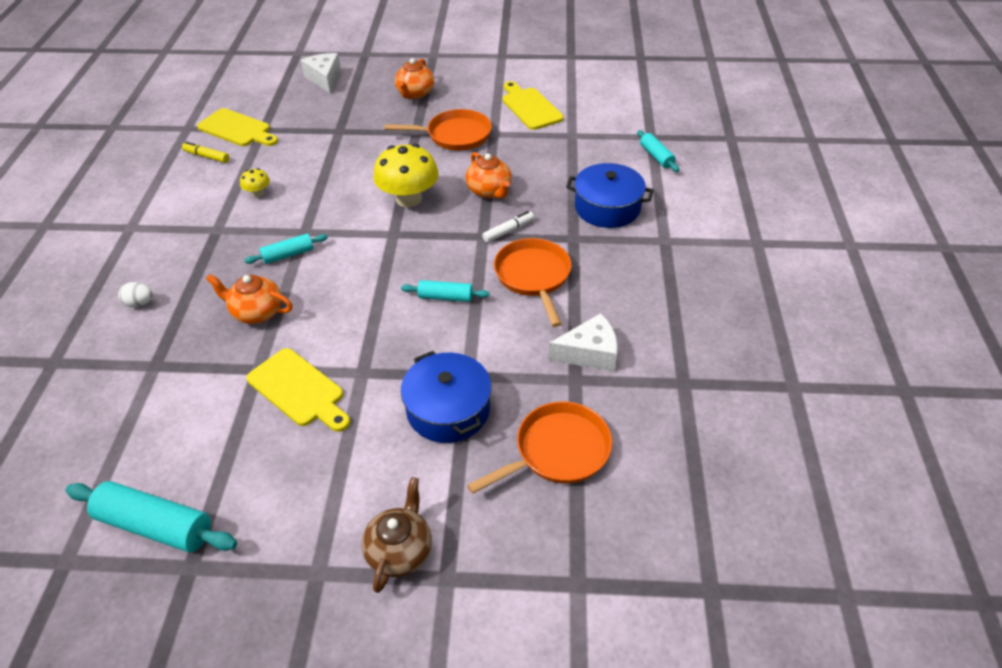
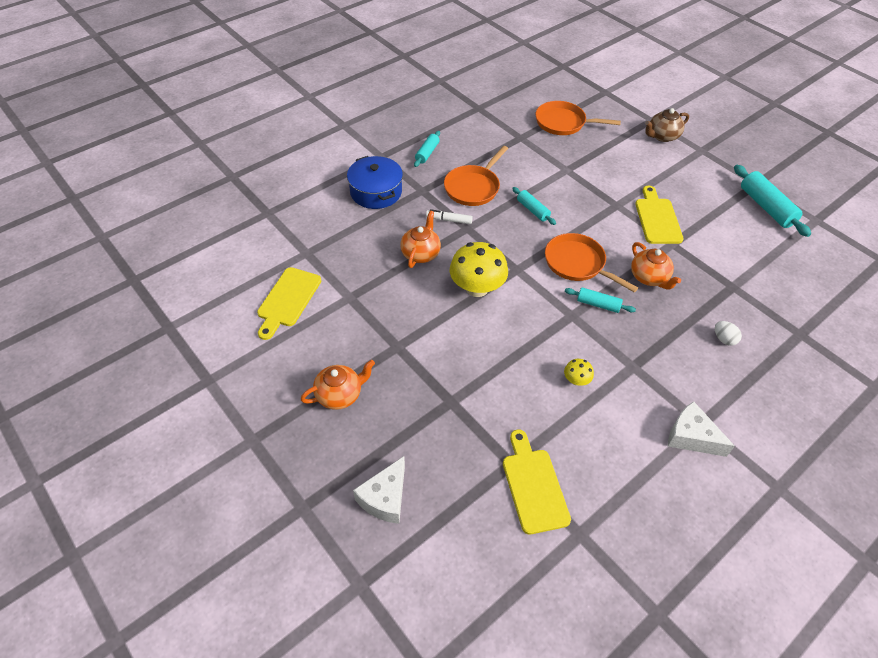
camera: 135 degrees left, 5 degrees up
(207, 156) = (588, 466): yellow marker -> none
(448, 409) = (592, 164): blue pot -> none
(455, 135) = (376, 318): orange pan -> orange pan (577, 263)
(589, 353) = (499, 141): white cheese -> white cheese (691, 437)
(656, 156) = (292, 198): turquoise rolling pin -> turquoise rolling pin (427, 153)

